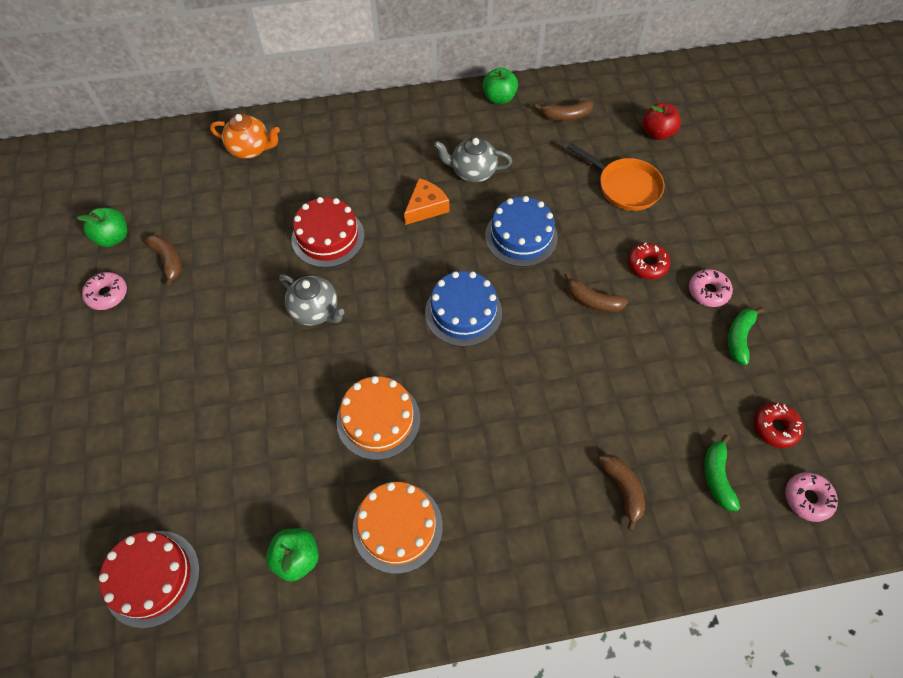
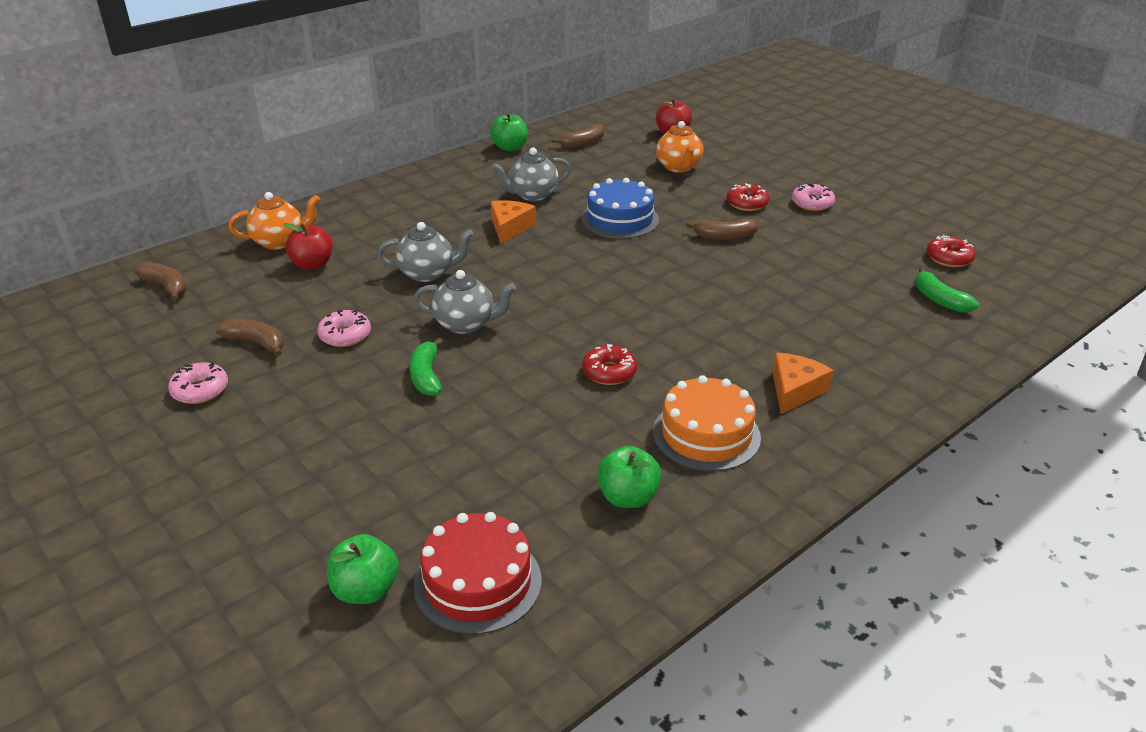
camera: 30 degrees left, 25 degrees down
(113, 237) = (166, 347): green apple -> green apple (366, 590)
(256, 188) = (312, 265): none -> red apple
(328, 237) = (428, 273): red cake -> grey teapot
(378, 419) = (609, 372): orange cake -> red donut
(463, 312) = (617, 279): blue cake -> none
(501, 517) = (795, 390): none -> orange cheese
(622, 489) = (876, 334): brown banana -> brown banana (166, 287)
(625, 186) = (679, 167): orange pan -> orange teapot
(739, 338) = (865, 220): green banana -> green banana (426, 376)
(807, 498) = (1017, 287): pink donut -> pink donut (345, 335)

